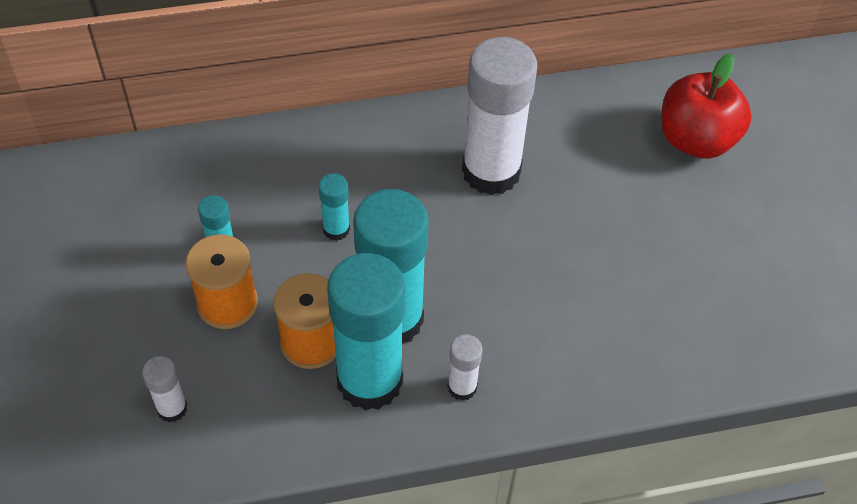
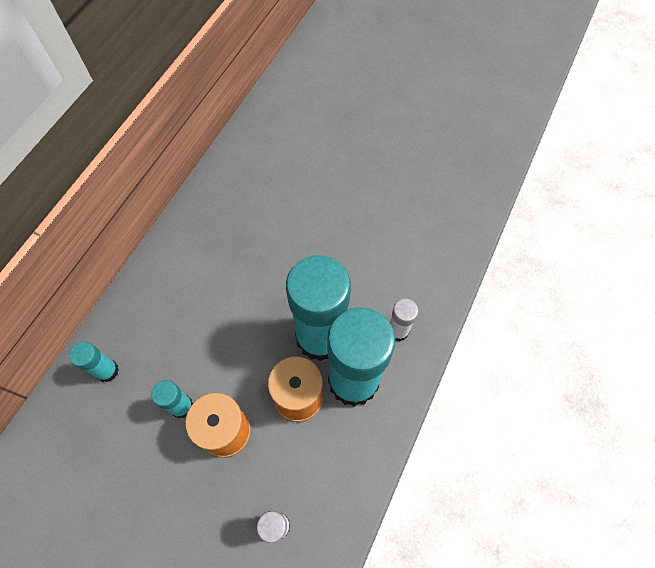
camera: 50 degrees left, 10 degrees up
(336, 229) = (227, 323): turquoise glue stick -> turquoise glue stick (107, 371)
(491, 171) = (263, 206): white glue stick -> none
(696, 140) = (334, 95): red apple -> none

